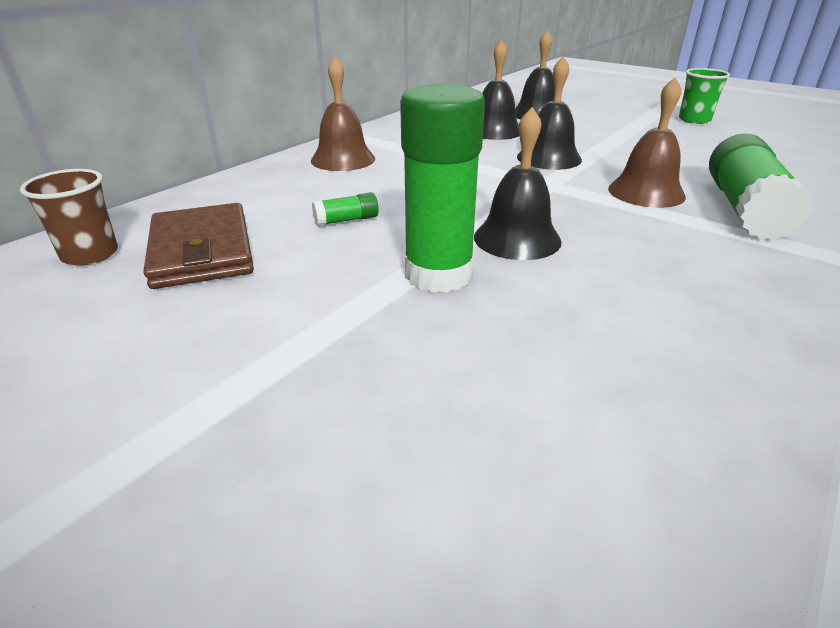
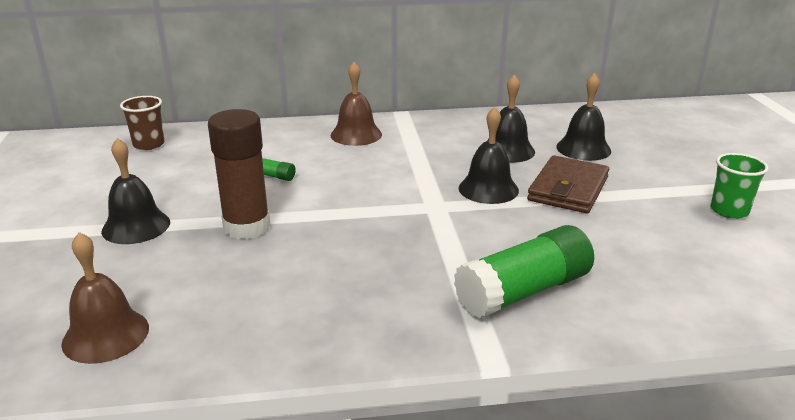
camera: 45 degrees right, 5 degrees down
(202, 251) = (186, 163): brown wallet -> brown wallet (568, 189)
(438, 274) = (247, 227): green glue stick -> brown glue stick
(517, 239) = (327, 230): black bell -> black bell (136, 226)
(646, 192) = (486, 245): brown bell -> brown bell (106, 335)

